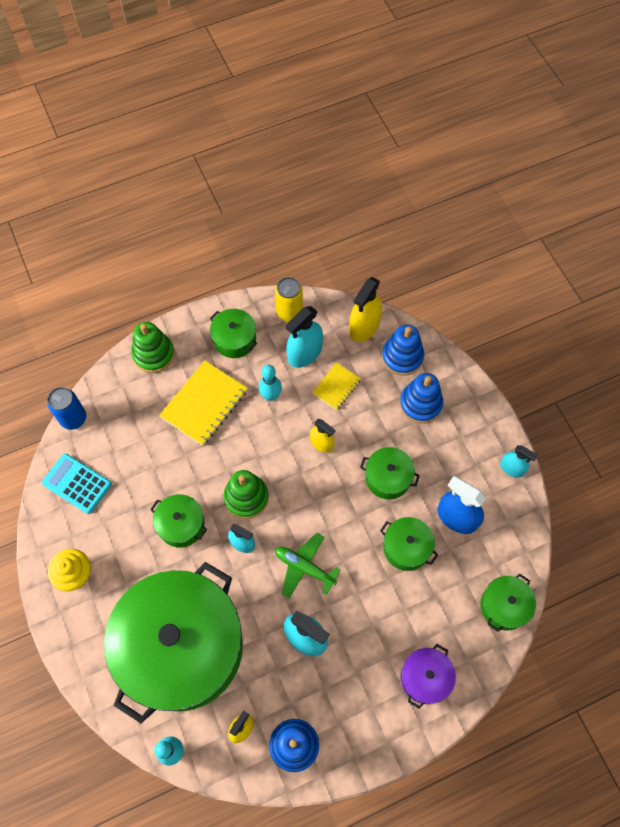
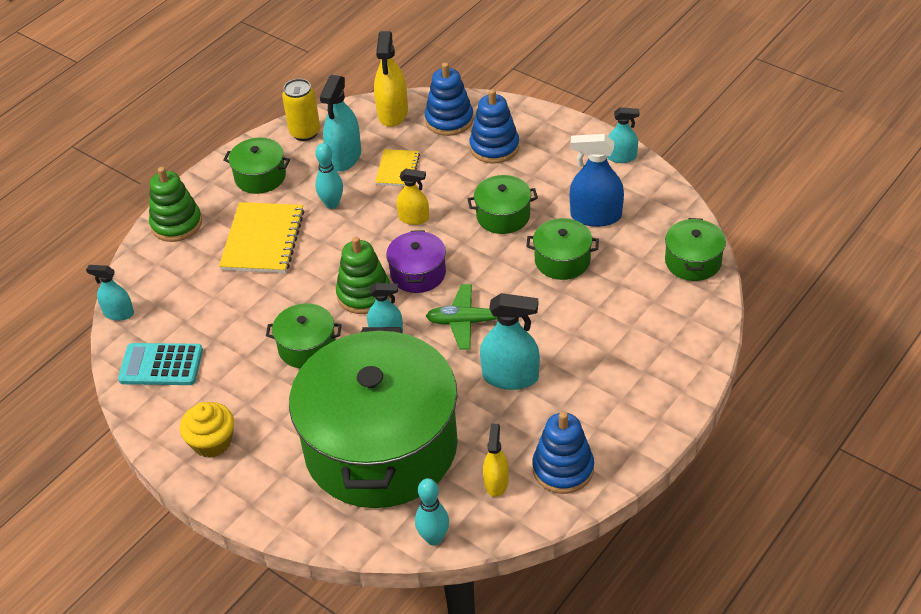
camera: 25 degrees left, 20 degrees down
(73, 418) = (118, 313): blue can -> turquoise spray bottle
(425, 678) = (657, 351): purple pot -> purple pot (418, 273)

